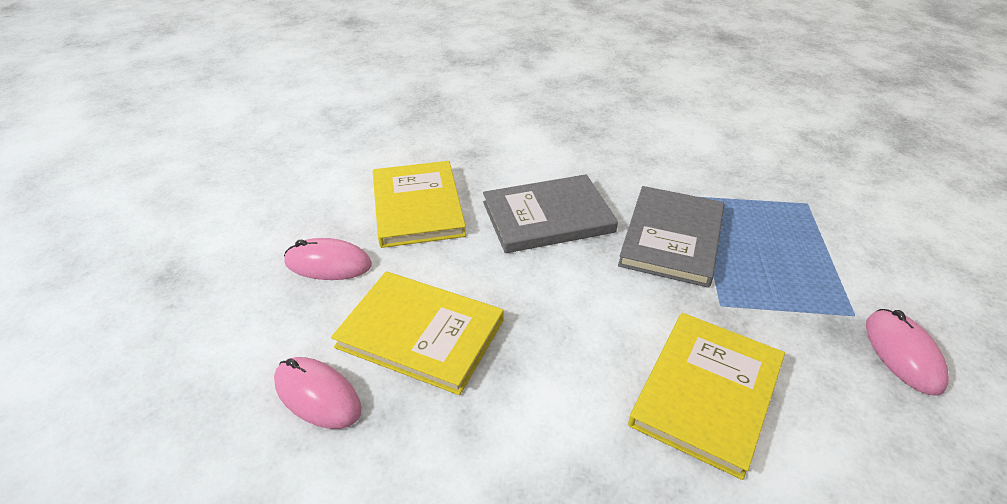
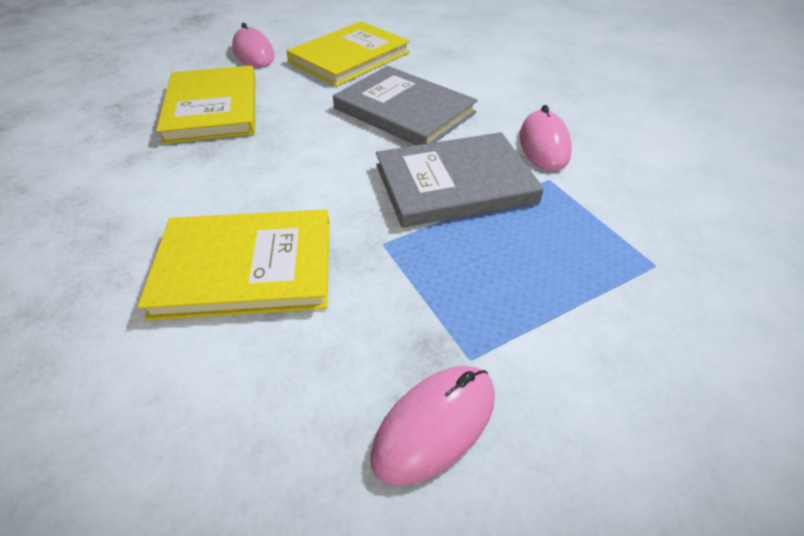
camera: 55 degrees right, 5 degrees up
(317, 395) = (130, 96): pink mouse -> pink mouse (544, 145)

